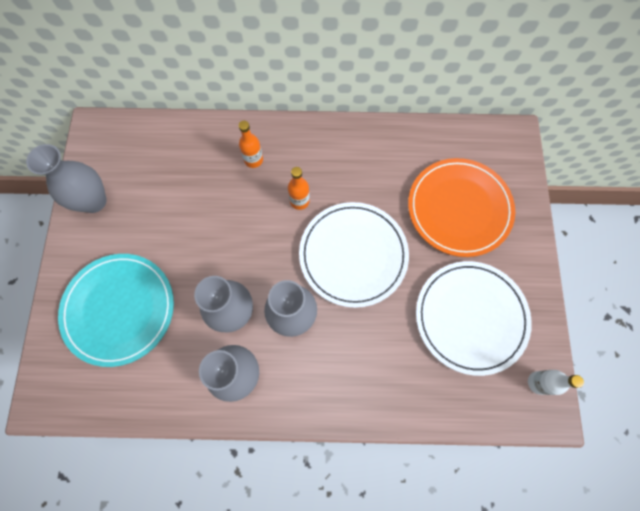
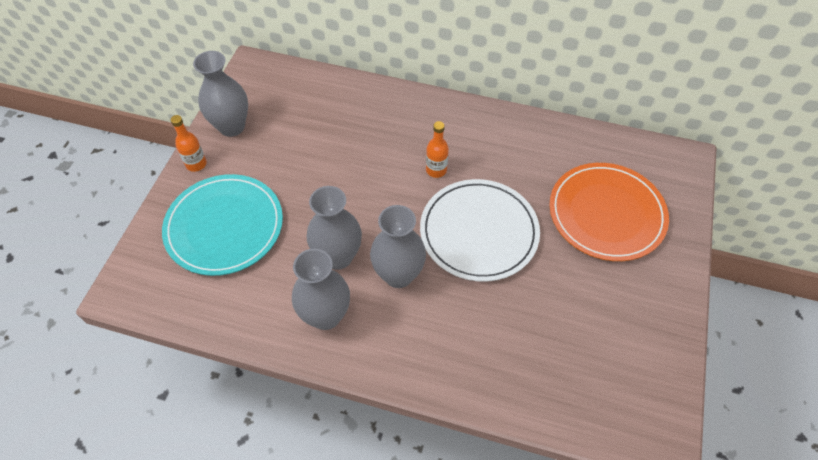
camera: 15 degrees right, 15 degrees down
(253, 160) = (400, 123): orange bottle -> orange bottle (196, 164)
(470, 317) = (593, 322): white plate -> none
(538, 382) = (657, 408): white bottle -> none

